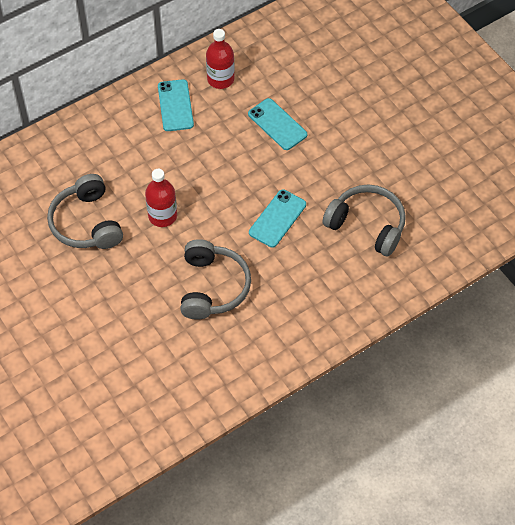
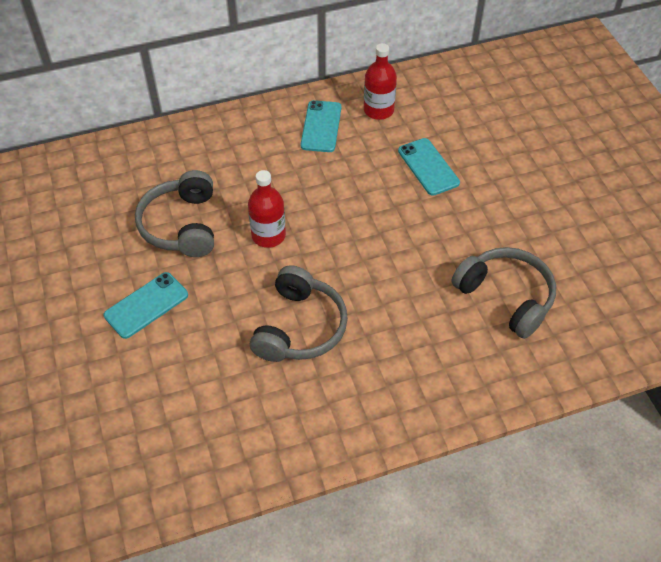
camera: 15 degrees right, 5 degrees down
(277, 218) = (400, 266): turquoise phone -> turquoise phone (146, 305)

